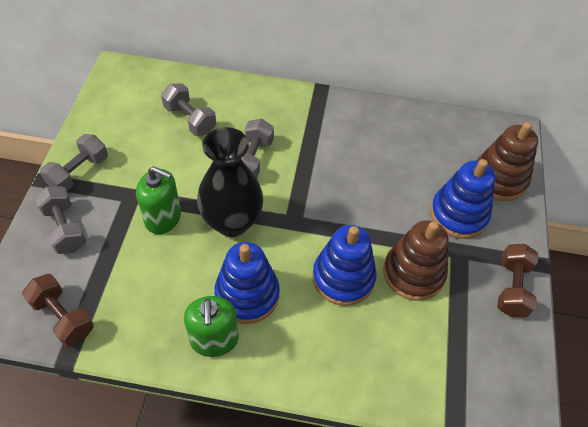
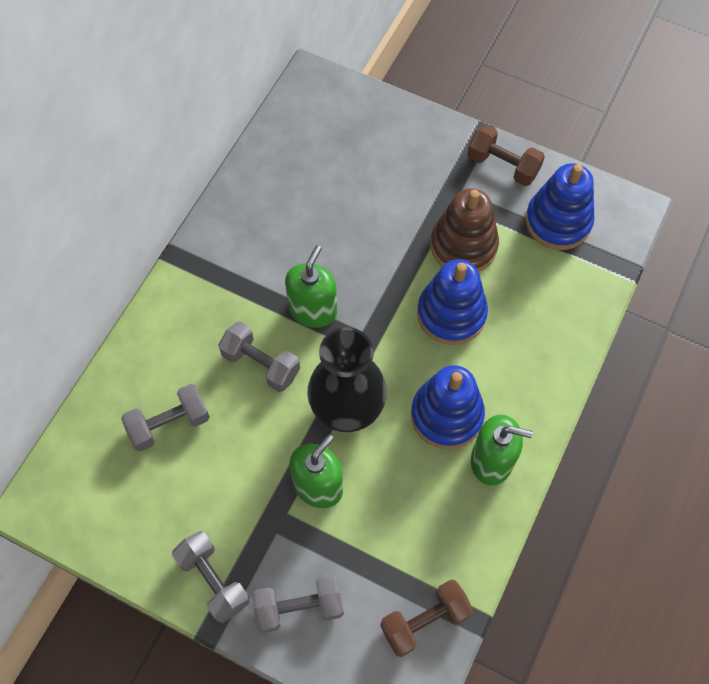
camera: 70 degrees left, 10 degrees up
(309, 180) = (313, 310): none -> green soap dispenser
(458, 214) = (405, 177): blue stacking toy -> blue stacking toy (558, 222)
(499, 179) = (371, 121): brown stacking toy -> none

